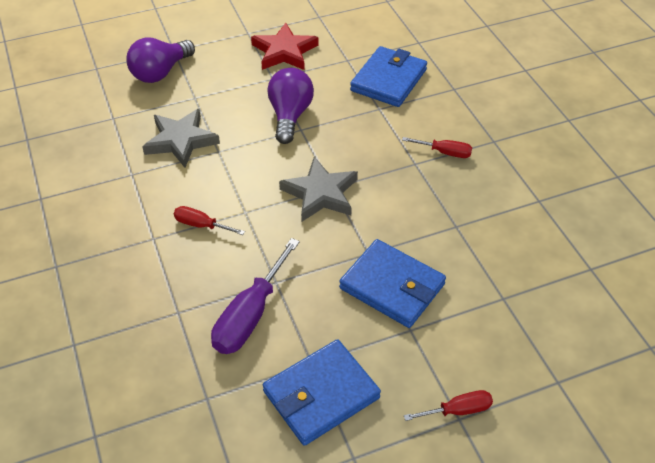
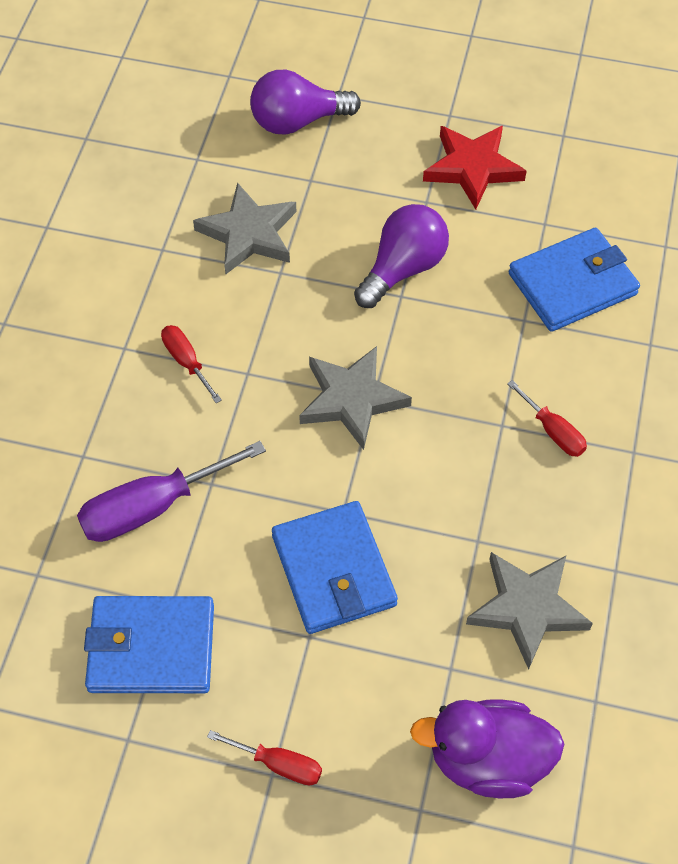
camera: 35 degrees right, 10 degrees up
(514, 244) = (527, 608): none -> grey star
(567, 332) = (487, 760): none -> purple duck

